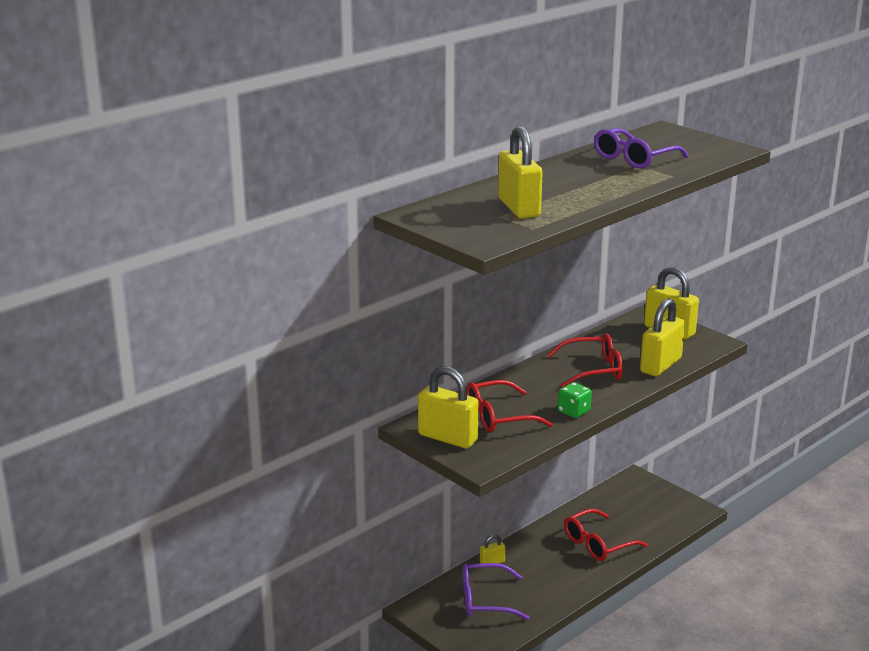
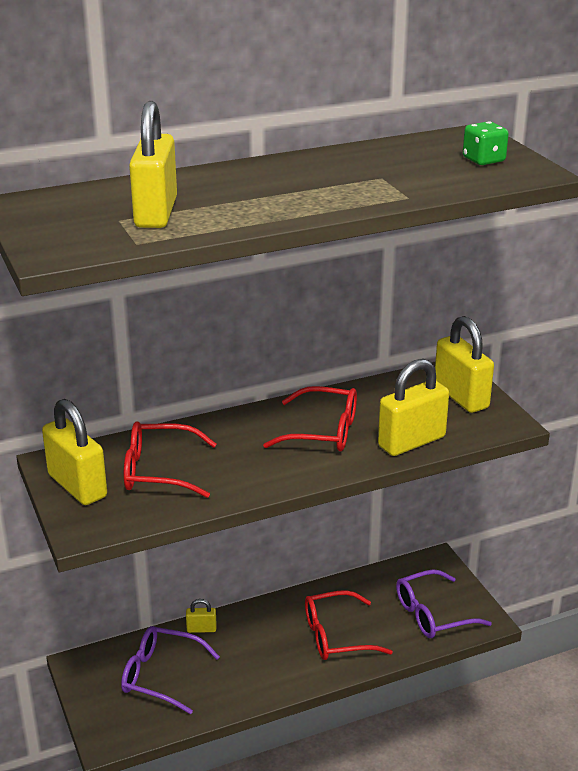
camera: 20 degrees right, 5 degrees up
(573, 411) = (252, 483): green dice -> green dice (483, 160)
(634, 158) = (385, 168): purple glasses -> purple glasses (433, 614)

